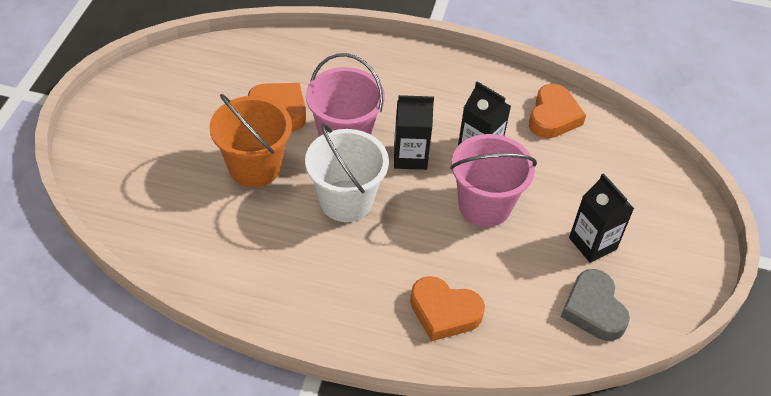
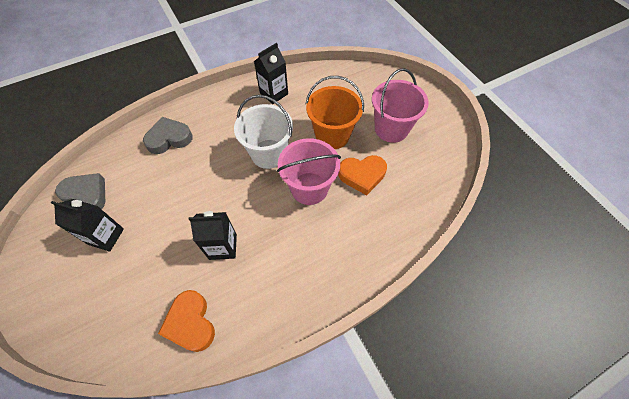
camera: 140 degrees right, 10 degrees up
(410, 157) = (260, 206): black carton -> black carton (274, 93)
(444, 312) = (169, 138): orange heart -> grey heart
(484, 205) = (190, 210): pink bucket -> pink bucket (391, 129)

